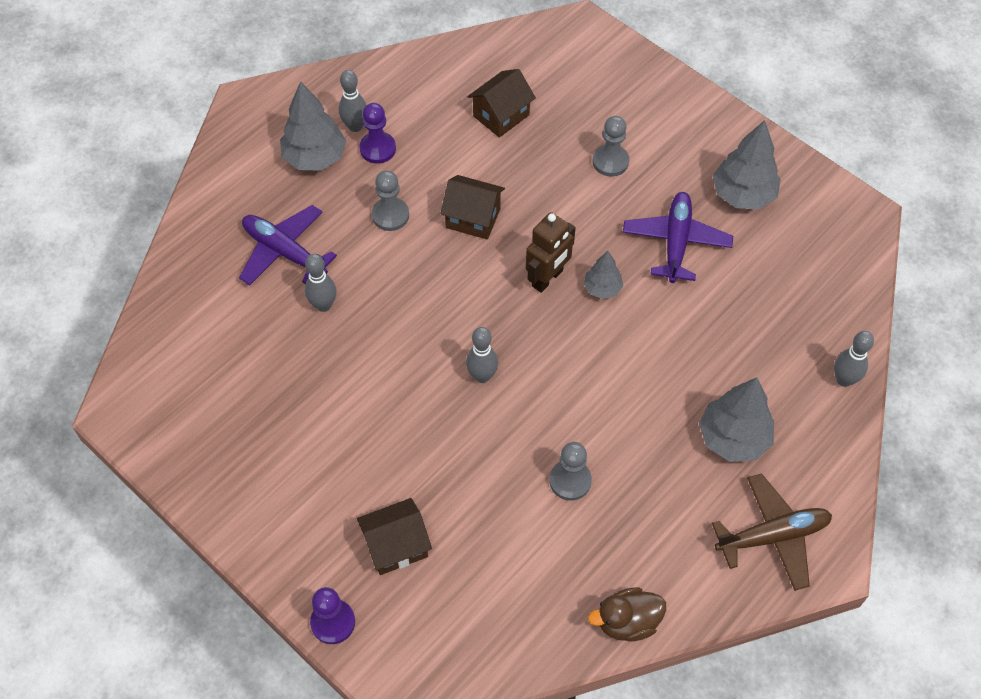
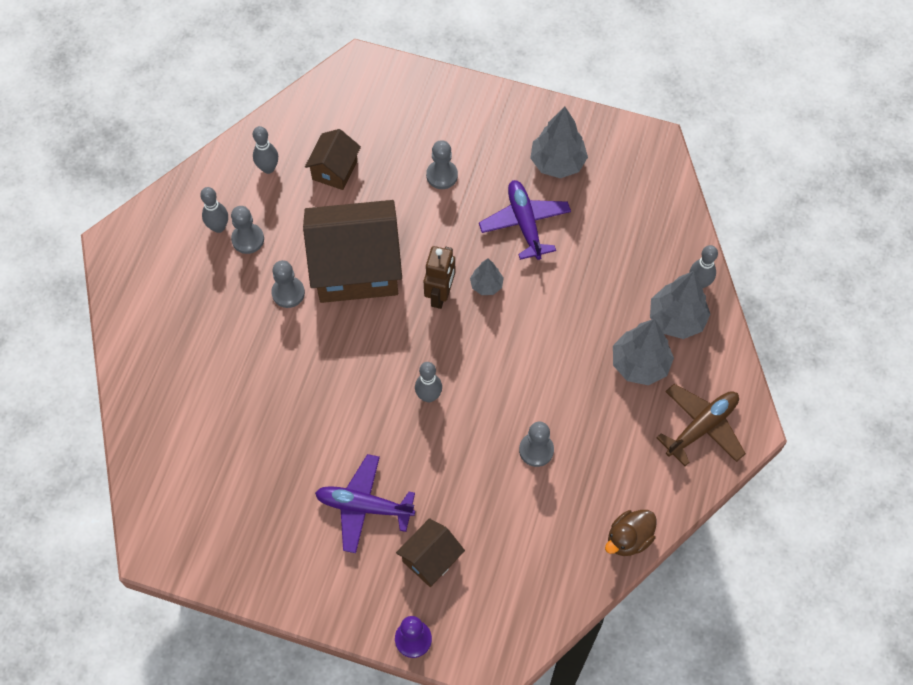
camera: 25 degrees left, 5 degrees up
(284, 252) = (217, 360): purple plane -> purple plane (364, 506)
(315, 157) = (199, 268): grey tree -> grey tree (676, 319)
(323, 305) = (273, 391): grey bowling pin -> grey bowling pin (268, 168)
(378, 149) = (248, 239): purple pawn -> grey pawn
(473, 218) = (356, 268): brown house -> brown house, size x2.01

